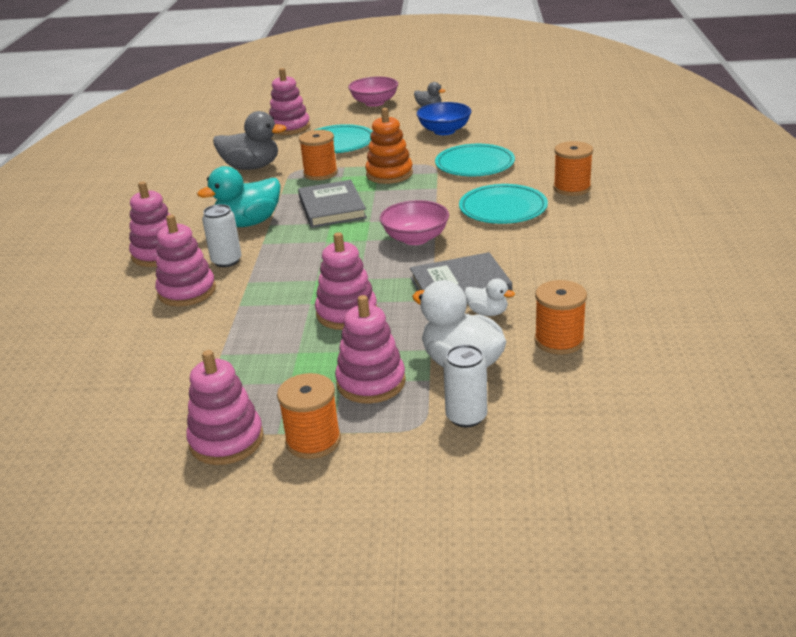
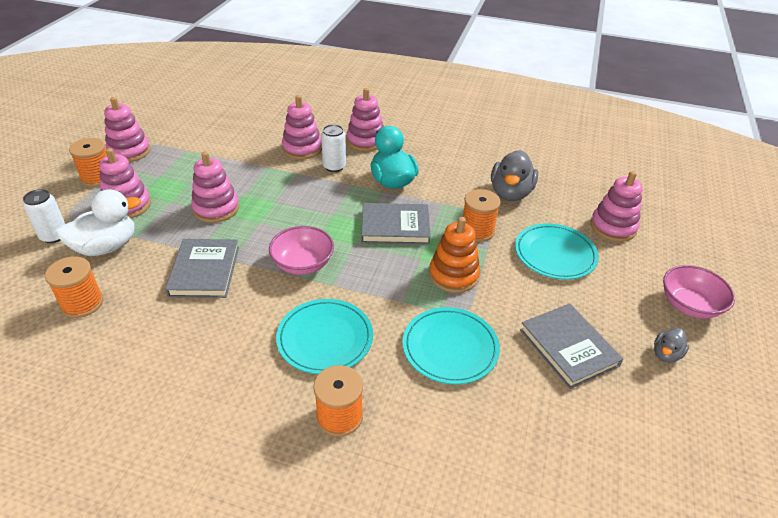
camera: 100 degrees right, 10 degrees up
(444, 131) = (568, 348): blue bowl -> grey book
(487, 312) = (154, 276): white duck -> none

